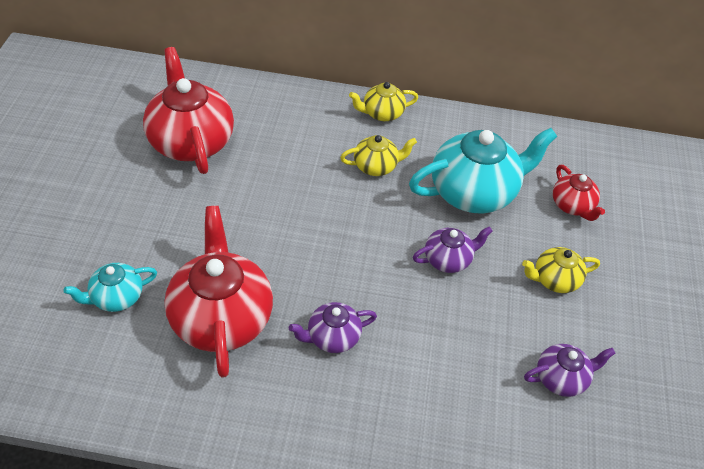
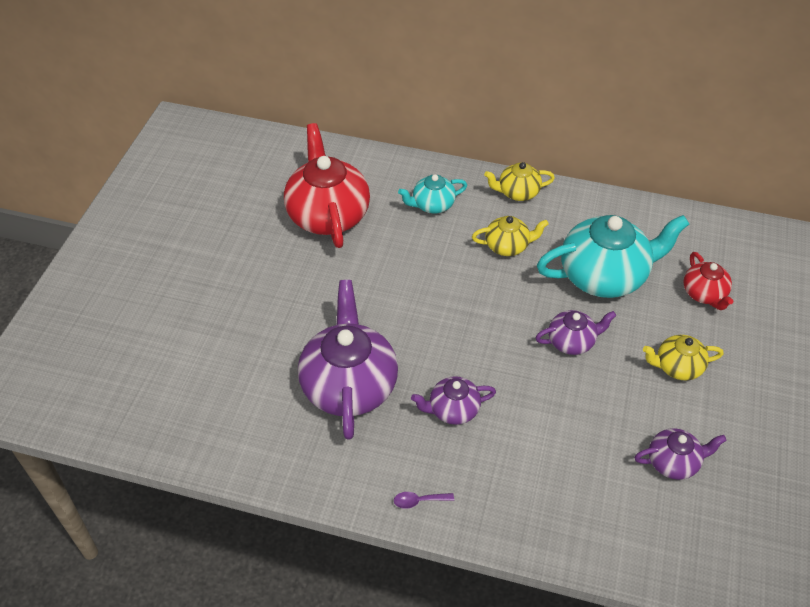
camera: 10 degrees right, 0 degrees up
(116, 297) = (253, 361): turquoise teapot -> turquoise teapot (432, 205)
(221, 317) = (349, 385): red teapot -> purple teapot
(303, 438) = (419, 501): none -> purple spoon

